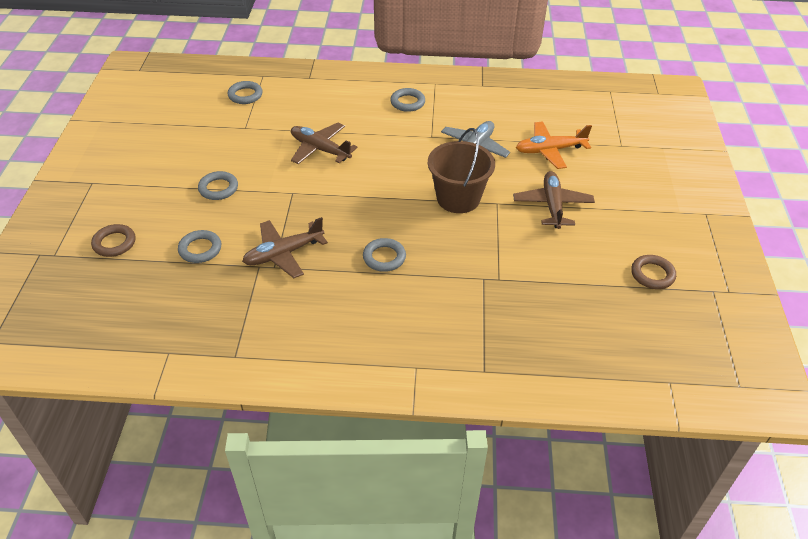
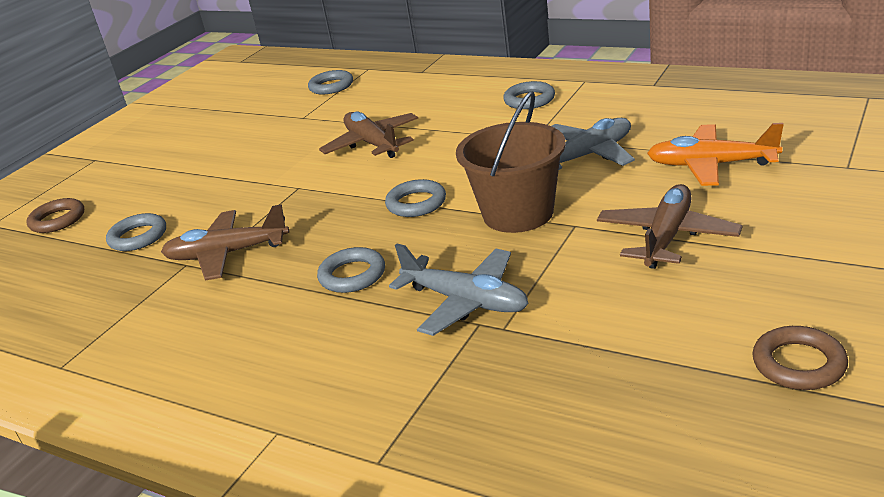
camera: 30 degrees right, 15 degrees down
(218, 188) = (217, 175): grey ring -> grey ring (416, 203)
(467, 265) = (466, 301): none -> grey plane

